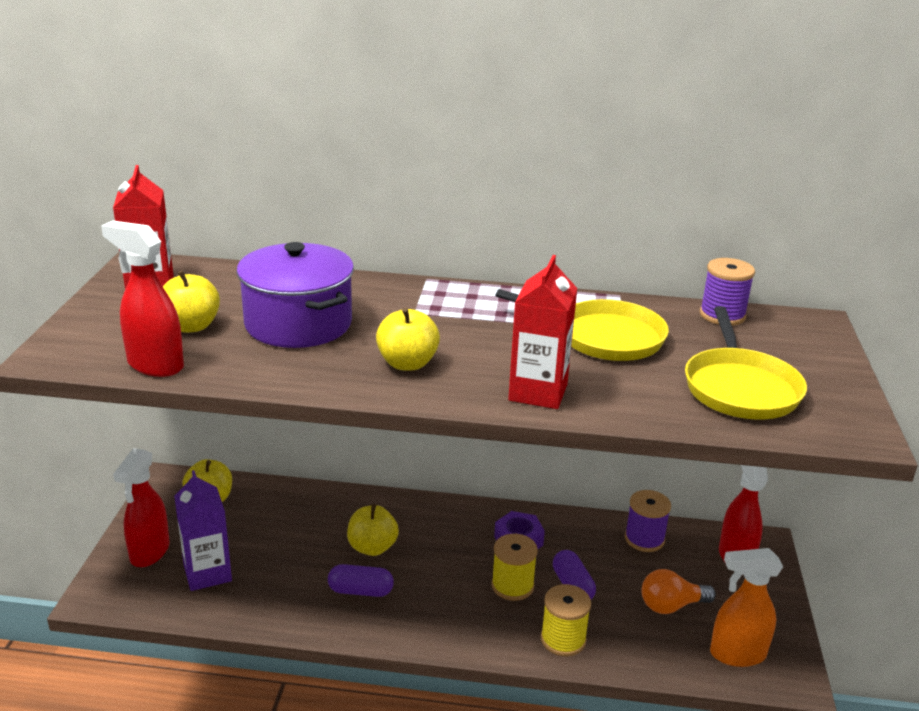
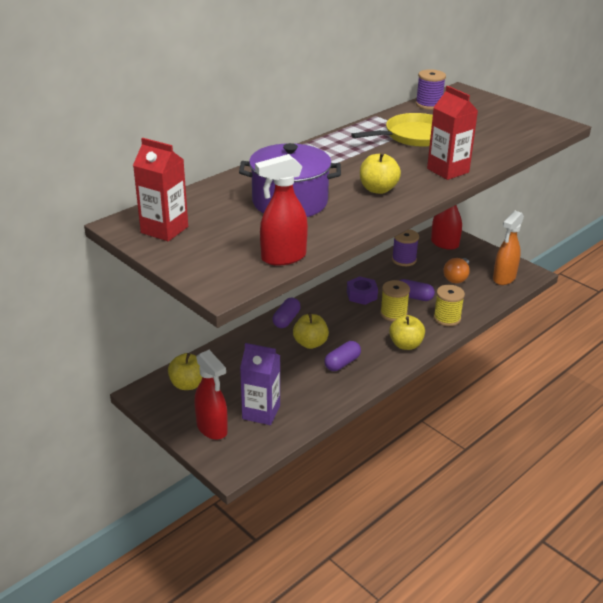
camera: 50 degrees left, 5 degrees up
(191, 326) = (246, 233): yellow apple -> yellow apple (405, 345)
(397, 508) = (286, 320): none -> purple capsule
(740, 388) = (497, 129): yellow pan -> none

